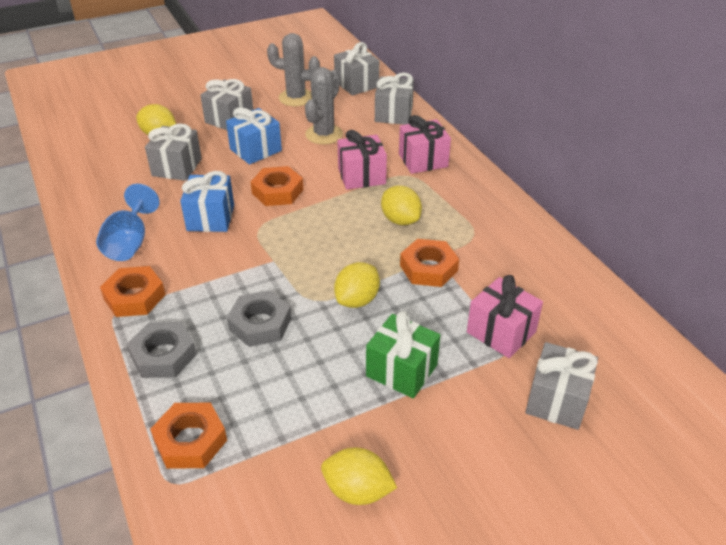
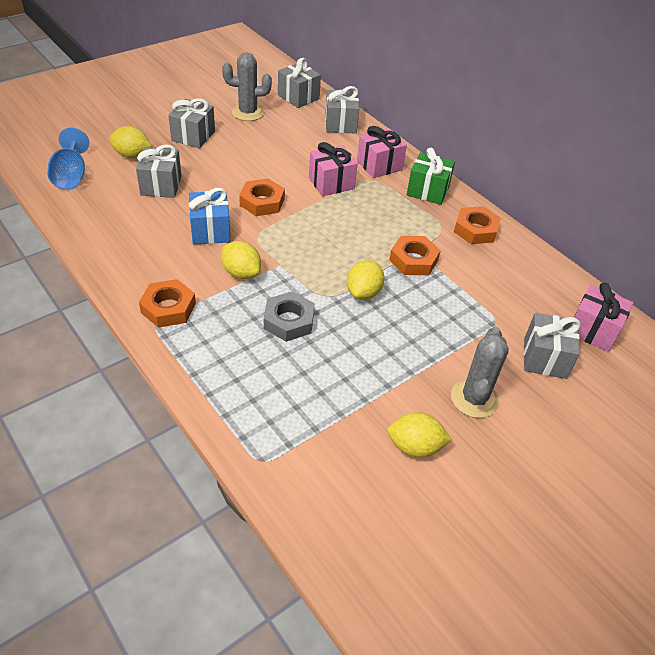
camera: 15 degrees left, 5 degrees up
(130, 243) = (144, 259): blue goblet -> blue goblet (71, 176)
(163, 355) = (214, 356): grey nut -> none
(190, 440) = (265, 425): orange nut -> orange nut (475, 230)
(255, 150) = (228, 164): blue gift -> none
(324, 134) = (285, 146): grey cactus -> grey cactus (474, 399)
(400, 220) = (377, 220): yellow lemon -> yellow lemon (241, 273)
(401, 370) = (419, 348): green gift -> green gift (428, 191)
(501, 332) = (487, 308): pink gift -> pink gift (593, 330)

